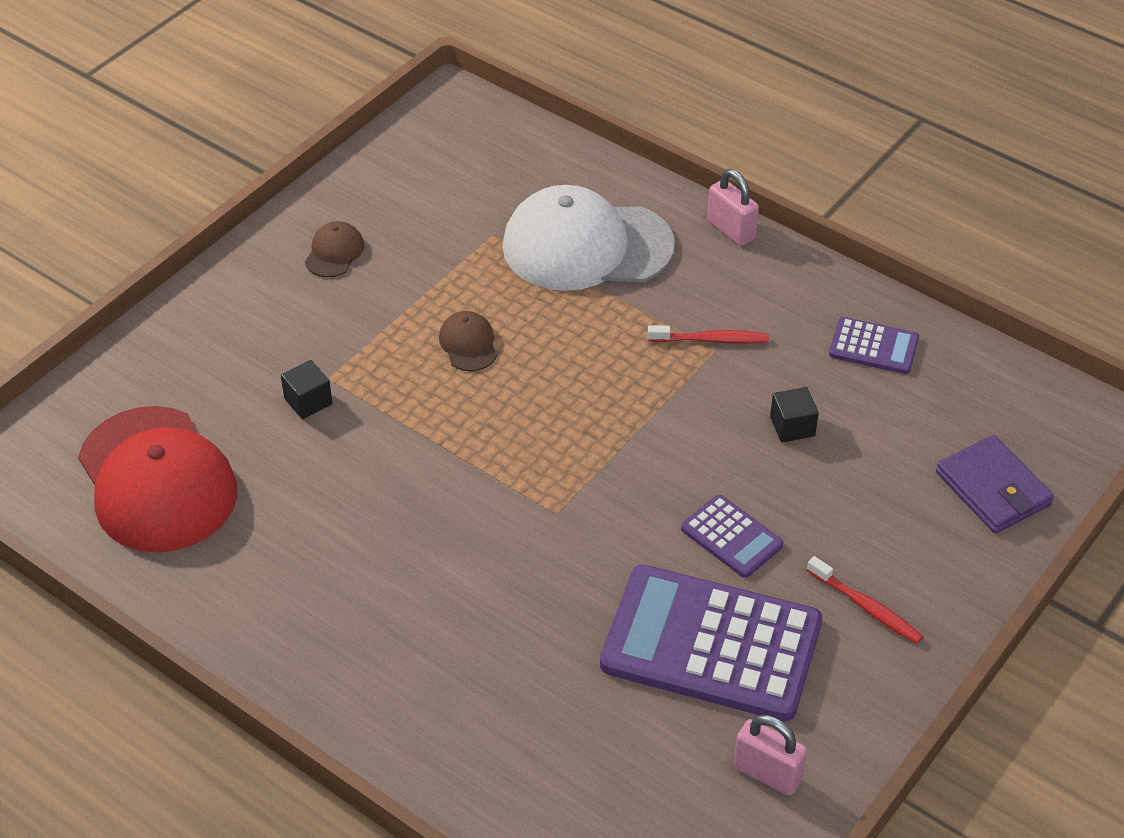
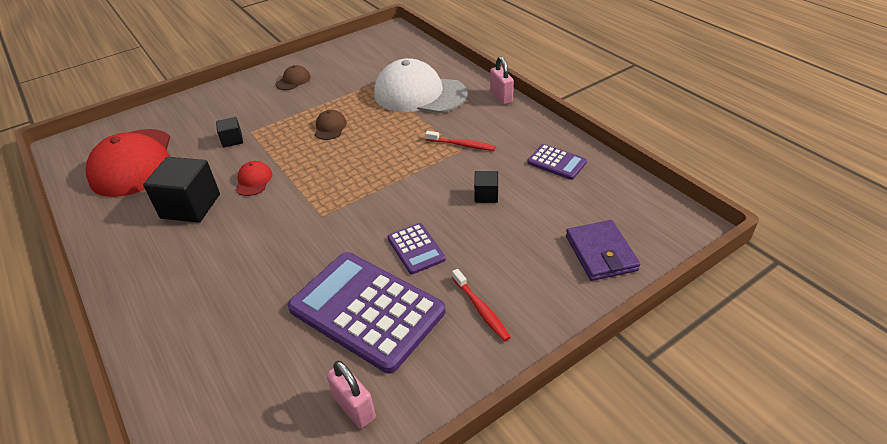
camera: 20 degrees right, 5 degrees down
(327, 540) = (190, 206): none -> black cube
(402, 473) = (254, 180): none -> red cap

